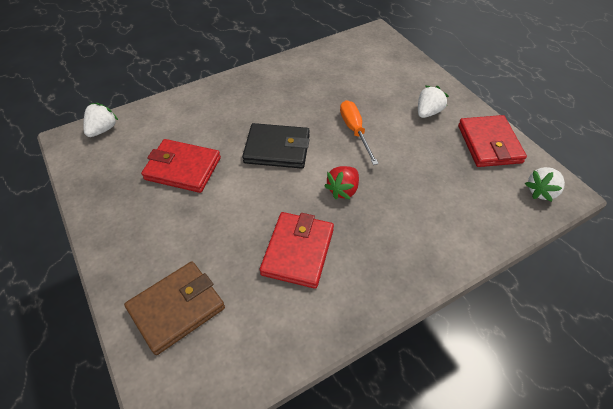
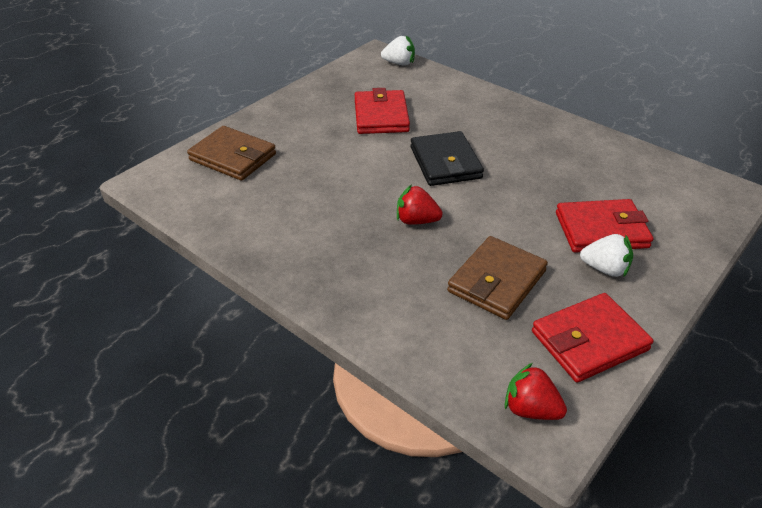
camera: 70 degrees right, 10 degrees down
(298, 251) = (319, 208): red wallet -> red wallet (601, 230)
(355, 131) = (516, 211): orange screwdriver -> none
(425, 167) = (497, 281): none -> brown wallet
(541, 191) = (530, 409): white strawberry -> red strawberry

